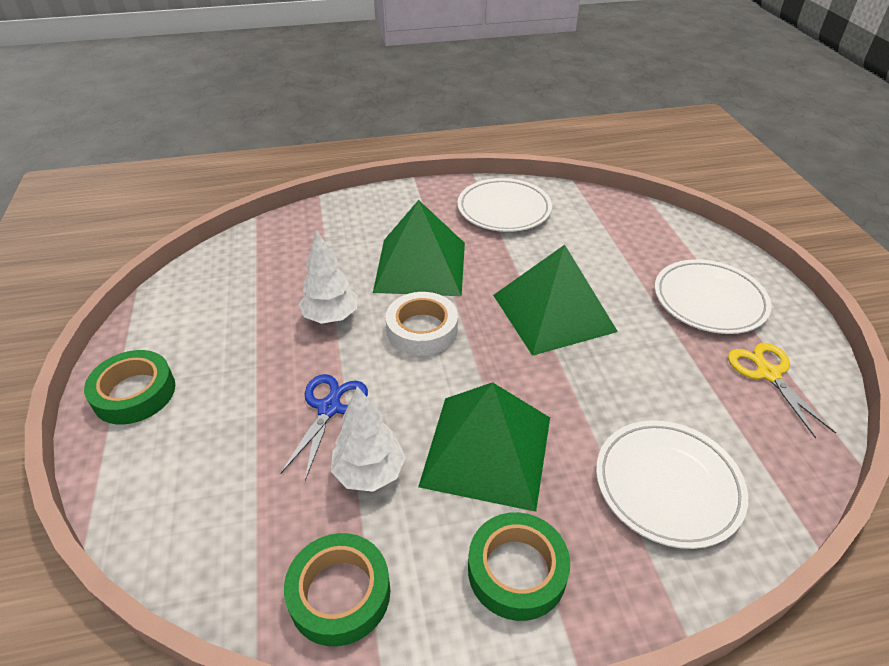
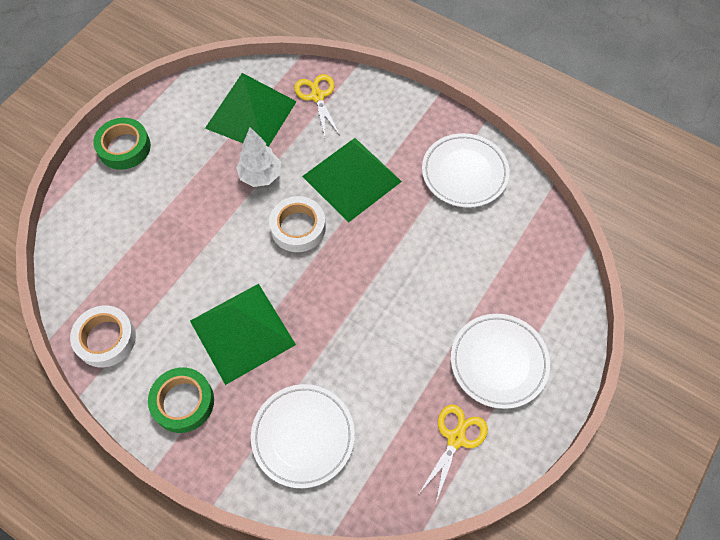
camera: 45 degrees right, 20 degrees up
(310, 233) = (317, 96): none -> yellow scissors
(329, 408) = (198, 237): blue scissors -> none
(339, 593) = (106, 339): green tape -> white tape
(369, 473) = (177, 292): white tree -> none
(553, 312) = (387, 282): green pyramid -> green pyramid (251, 114)

